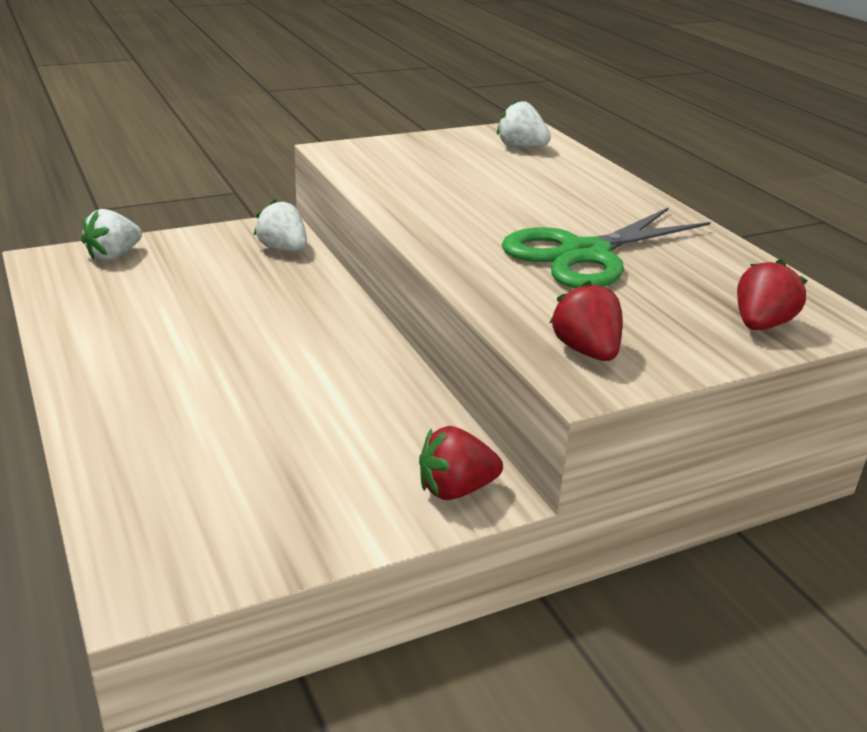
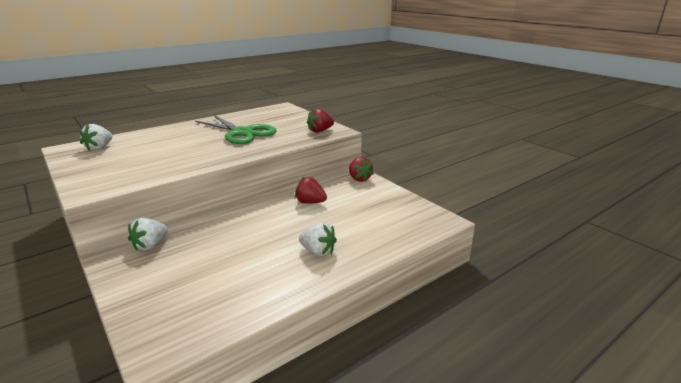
camera: 100 degrees left, 5 degrees down
(114, 255) = (153, 315): white strawberry -> white strawberry (318, 252)
(761, 325) = (290, 113): red strawberry -> red strawberry (310, 202)

